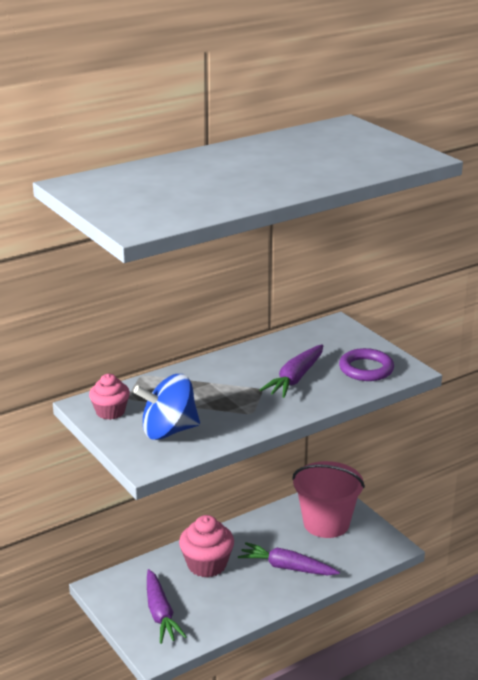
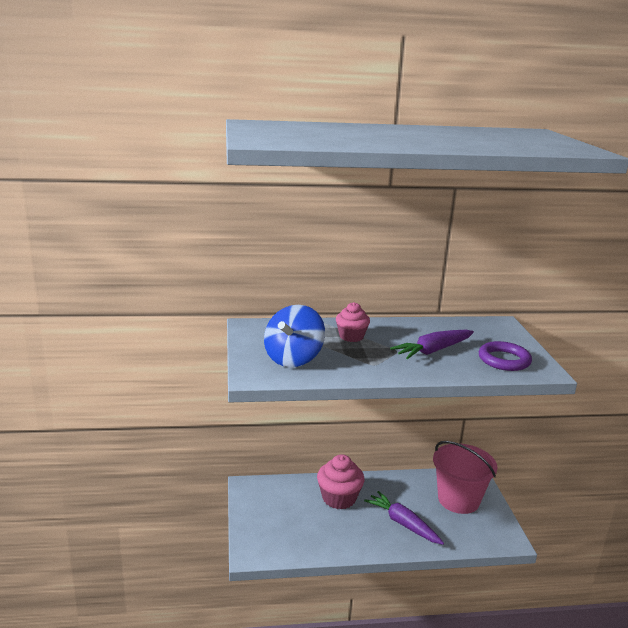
camera: 25 degrees right, 5 degrees down
(110, 412) = (262, 334): pink cupcake -> pink cupcake (351, 336)
(160, 613) = (277, 523): purple carrot -> none
(168, 431) = (293, 358): blue spinning top -> blue spinning top turned 75 degrees counterclockwise

